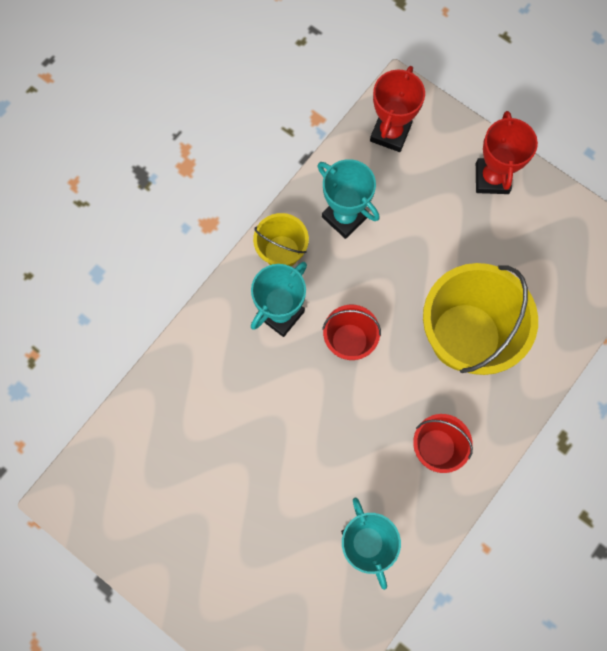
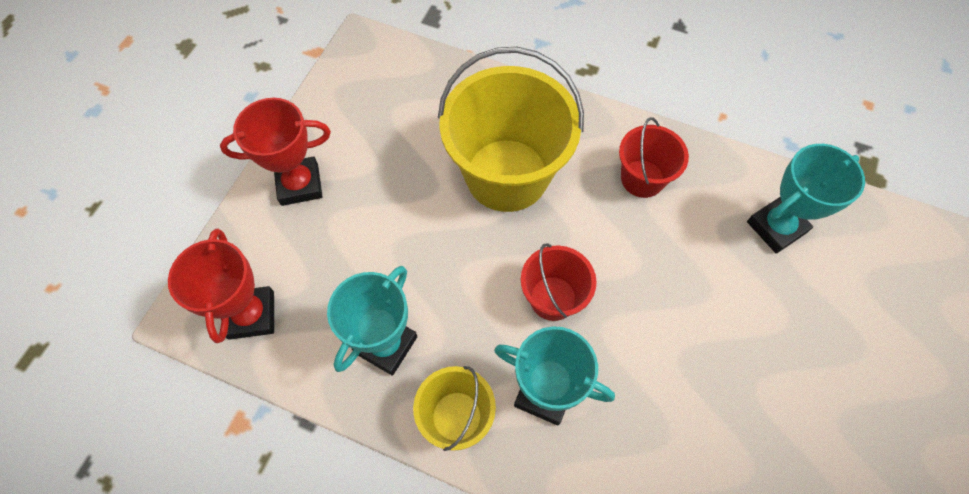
camera: 105 degrees left, 10 degrees down
(390, 133) = (251, 315): red trophy -> red trophy turned 75 degrees clockwise

